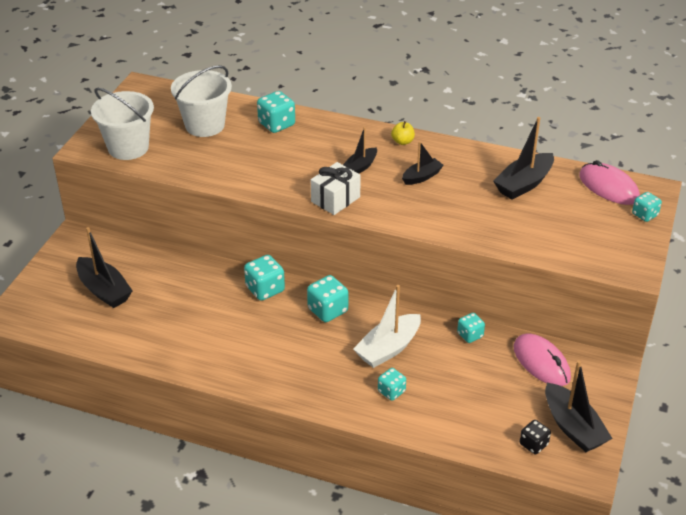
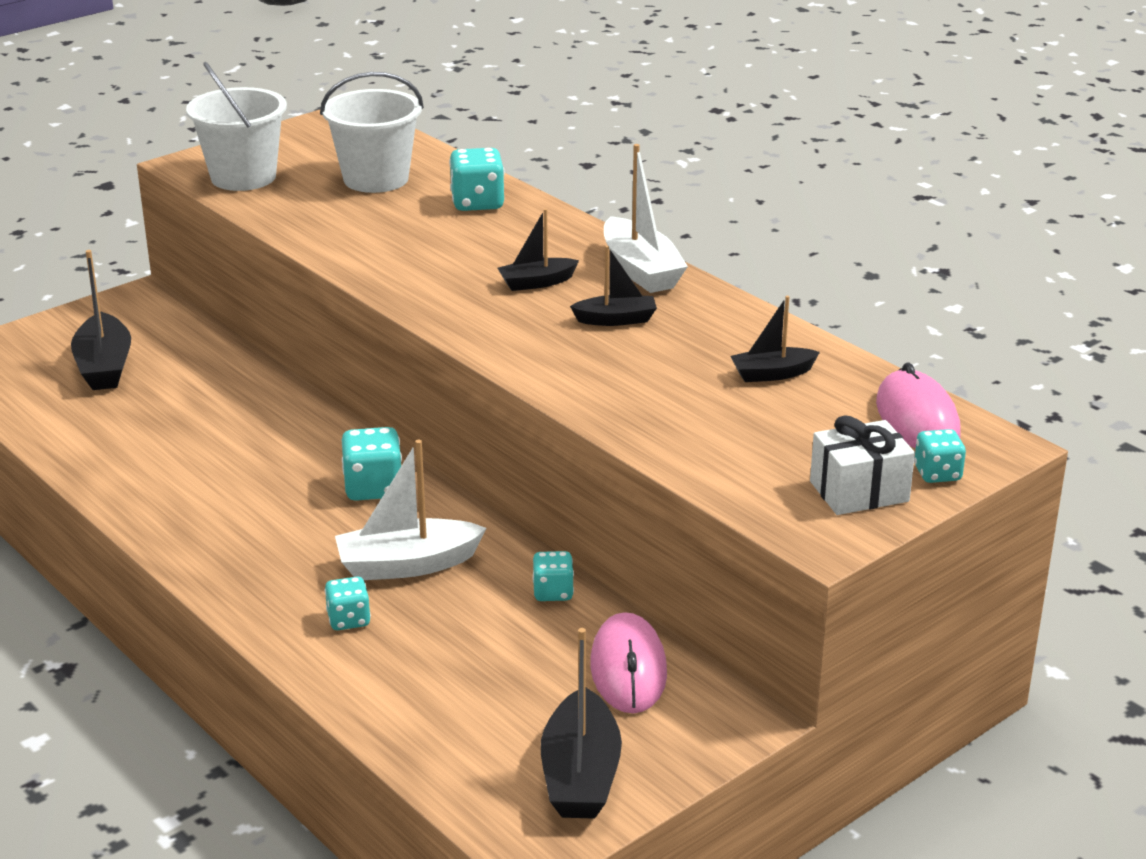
camera: 30 degrees right, 10 degrees down
(265, 289) = (315, 434): turquoise dice -> none
(335, 199) = (450, 310): white gift -> white gift (859, 491)
(402, 141) = (641, 270): yellow apple -> white boat
(523, 184) = (772, 374): black boat -> black boat, size x0.61
(533, 444) = (488, 772): black dice -> none

